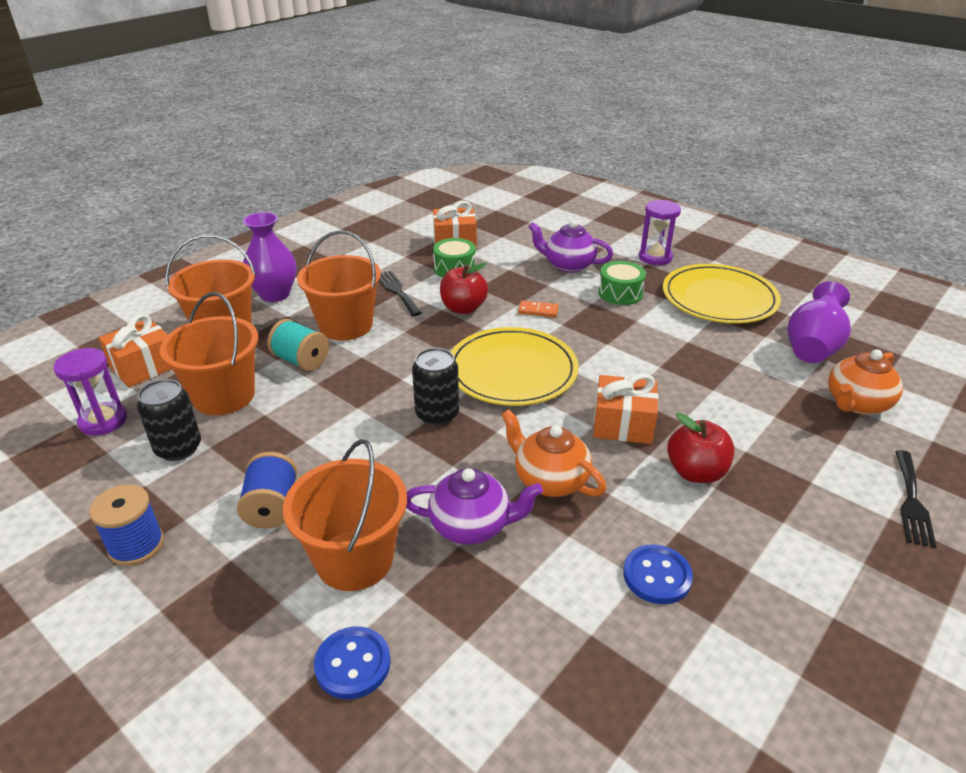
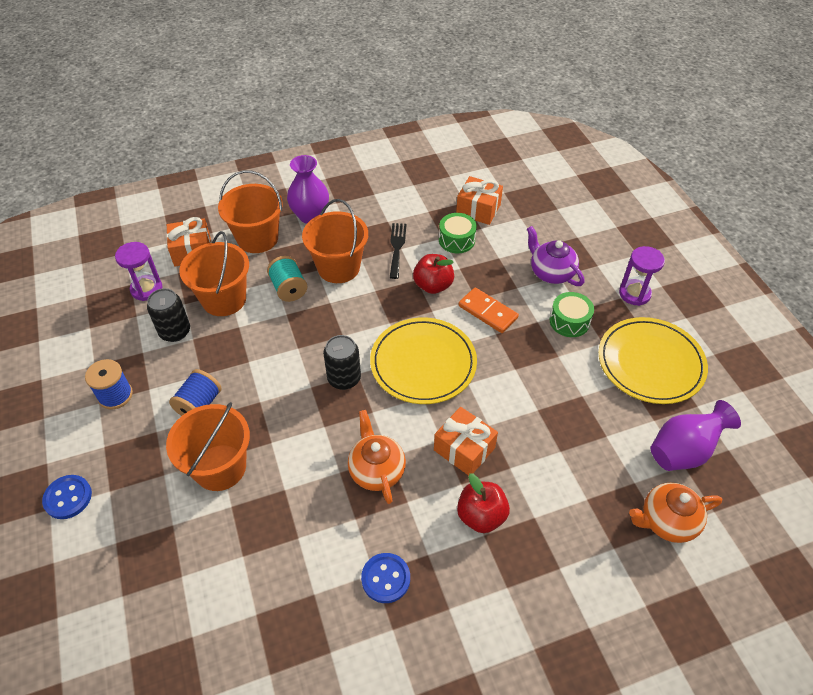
camera: 30 degrees right, 15 degrees up
(353, 664) = (175, 536): blue button -> blue button (68, 498)
(471, 526) = (302, 479): purple teapot -> none
(538, 310) = (488, 312): orange domino -> orange domino, size x1.68
(912, 501) = (621, 625): black fork -> none

